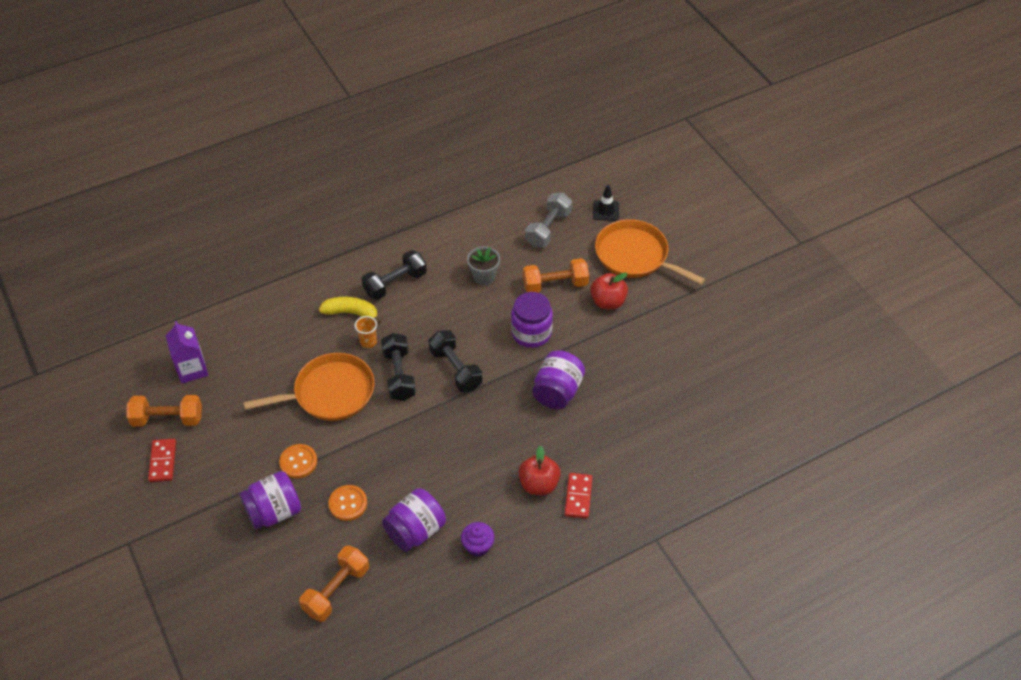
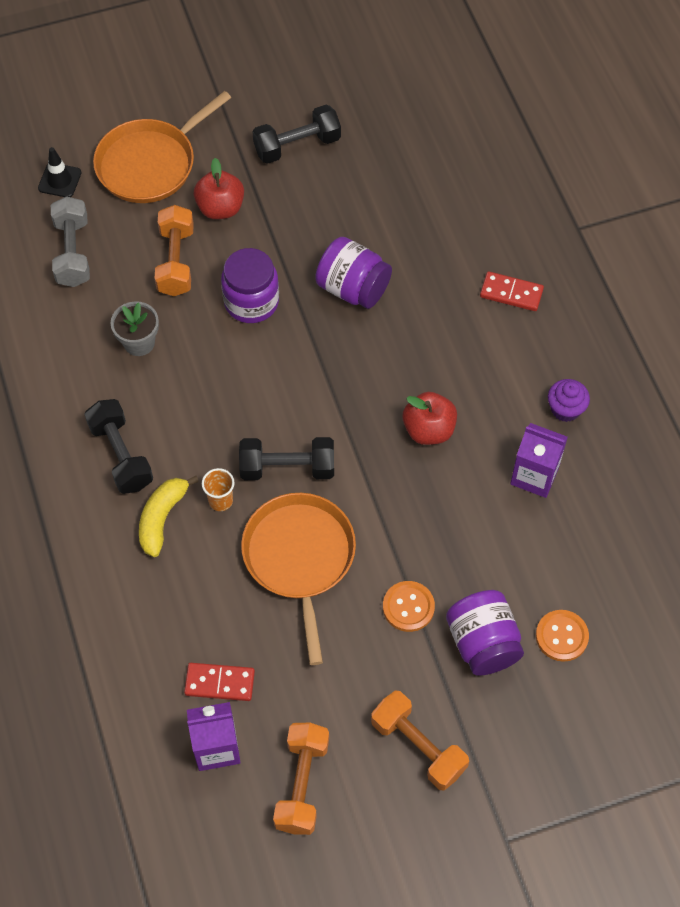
camera: 80 degrees left, 10 degrees up
(163, 461) = (377, 791): red domino -> red domino (220, 683)
(336, 590) = (608, 574): orange dumbbell -> orange dumbbell (418, 746)
(348, 503) = (483, 550): orange button -> orange button (561, 636)
(415, 530) = (534, 475): purple jar -> purple carton
(455, 369) = (292, 398): black dumbbell -> black dumbbell (297, 145)
(539, 484) = (487, 331): red apple -> red apple (428, 430)
(548, 229) = (73, 252): grey dumbbell -> grey dumbbell turned 45 degrees clockwise

